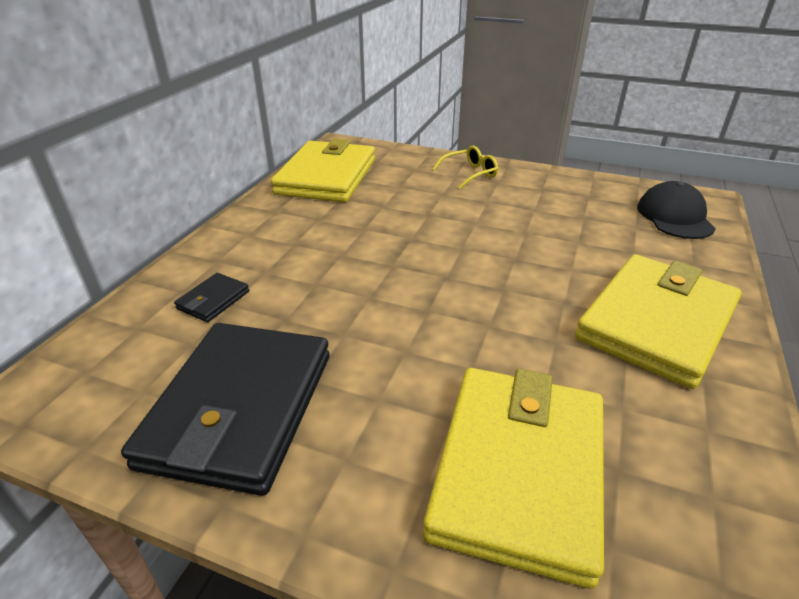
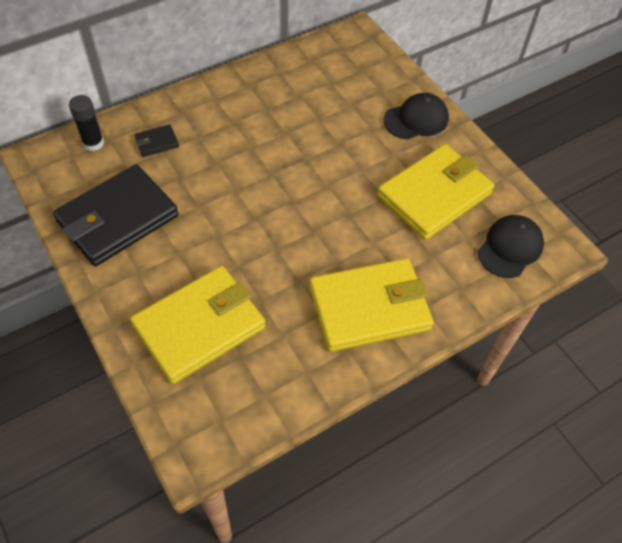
camera: 35 degrees right, 20 degrees up
(112, 342) = (93, 143): none -> black glue stick
(326, 177) = (311, 67): yellow wallet -> yellow wallet (434, 195)
(470, 174) = (416, 119): yellow glasses -> black cap

